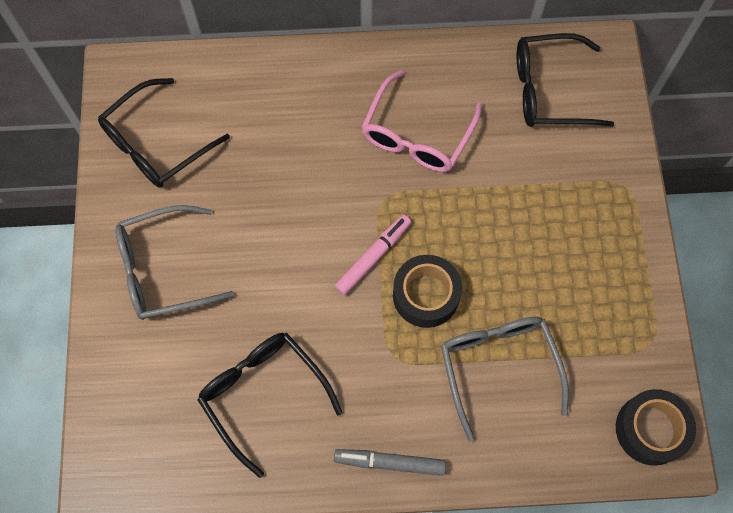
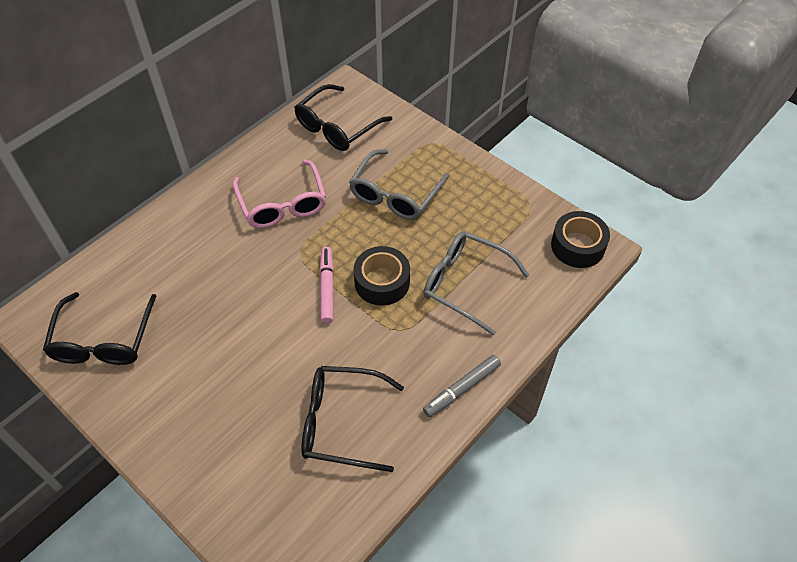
camera: 45 degrees left, 15 degrees down
(162, 270) = (189, 410): grey glasses -> grey glasses (395, 195)

